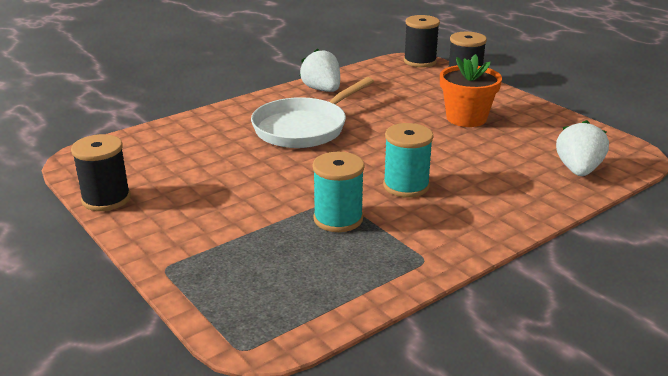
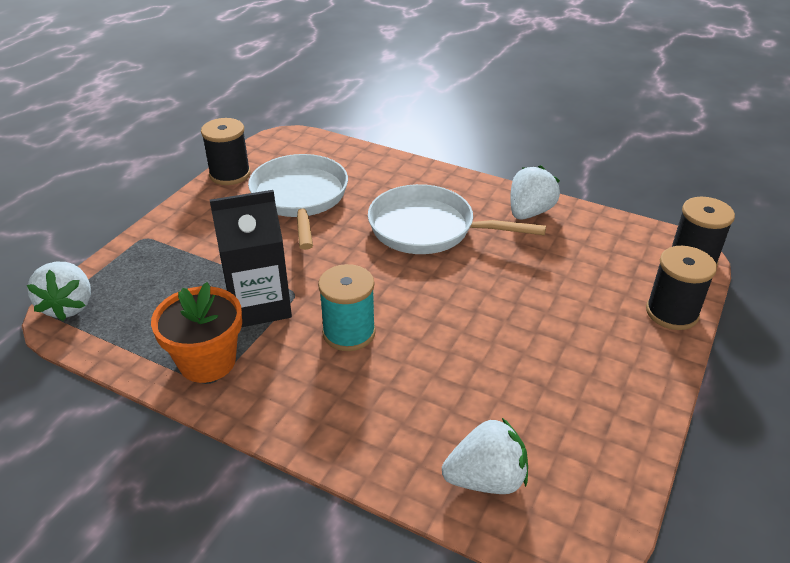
camera: 65 degrees right, 10 degrees up
(196, 171) = (300, 198): none -> white pan
(244, 333) = (69, 306): none -> white strawberry
(338, 219) = (259, 305): turquoise spool -> black carton
(466, 118) = (555, 340): orange flower pot -> orange flower pot (207, 361)

